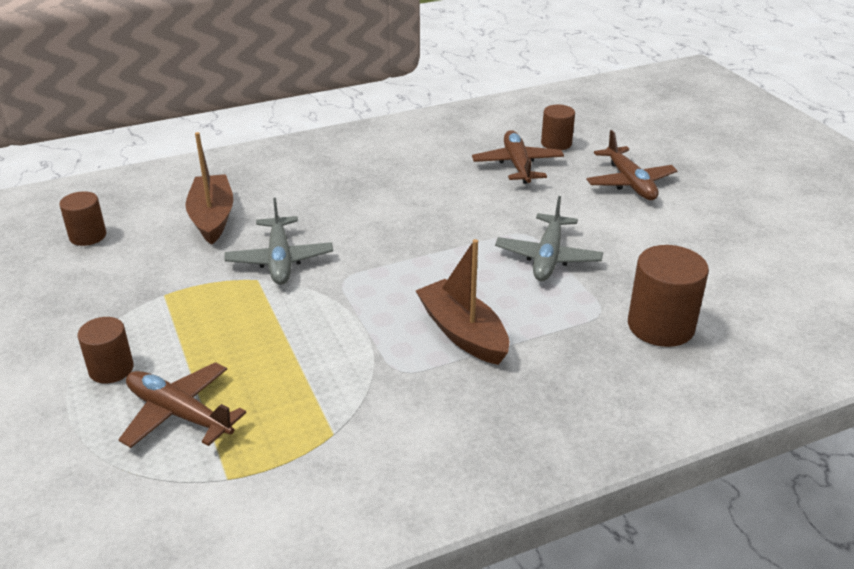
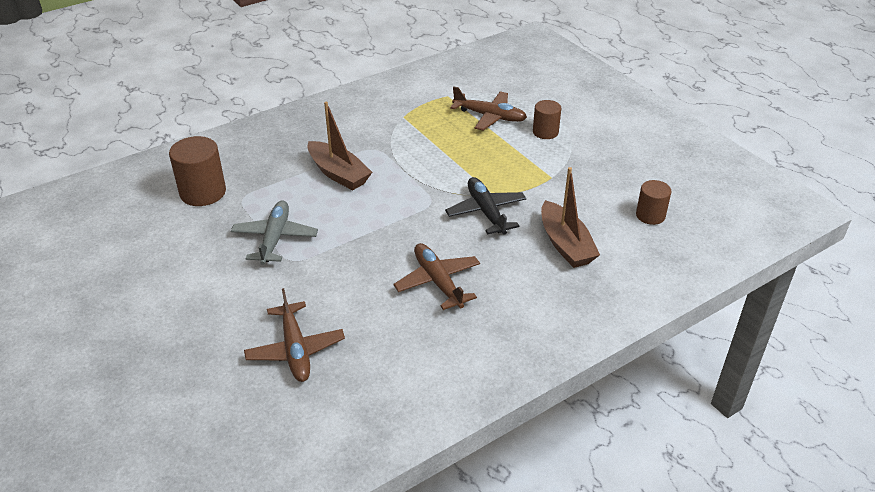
camera: 170 degrees right, 5 degrees up
(280, 260) = (486, 212): grey plane -> black plane
(556, 143) = (247, 395): brown cylinder -> none
(630, 182) = (179, 337): brown plane -> brown plane (438, 282)

